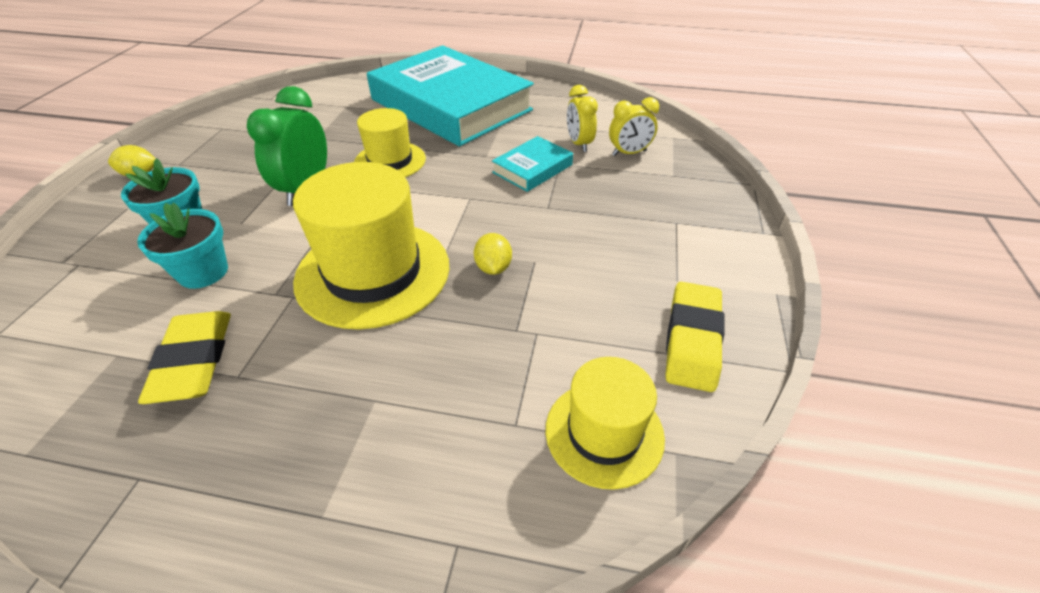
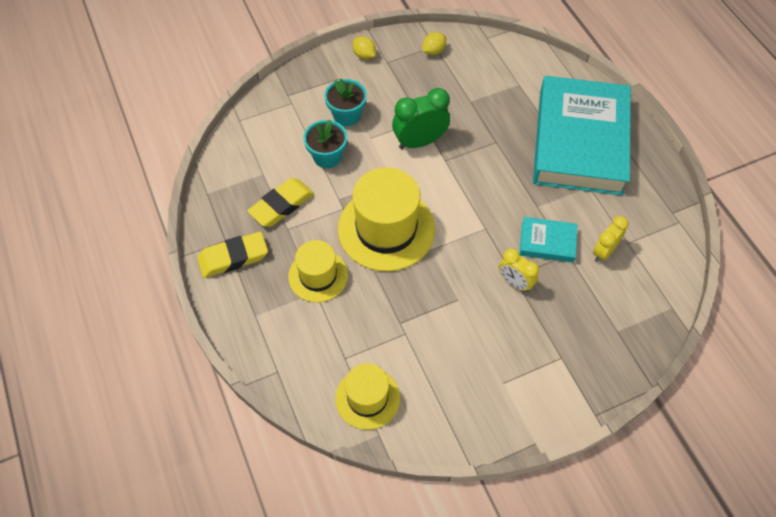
camera: 55 degrees right, 15 degrees up
(390, 161) = (483, 159): yellow hat -> yellow hat (318, 276)
(493, 268) = (435, 282): yellow lemon -> yellow lemon (433, 51)
(629, 153) = (621, 289): yellow clock -> yellow clock (515, 282)
(692, 340) = (458, 412): yellow eraser -> yellow eraser (233, 257)

